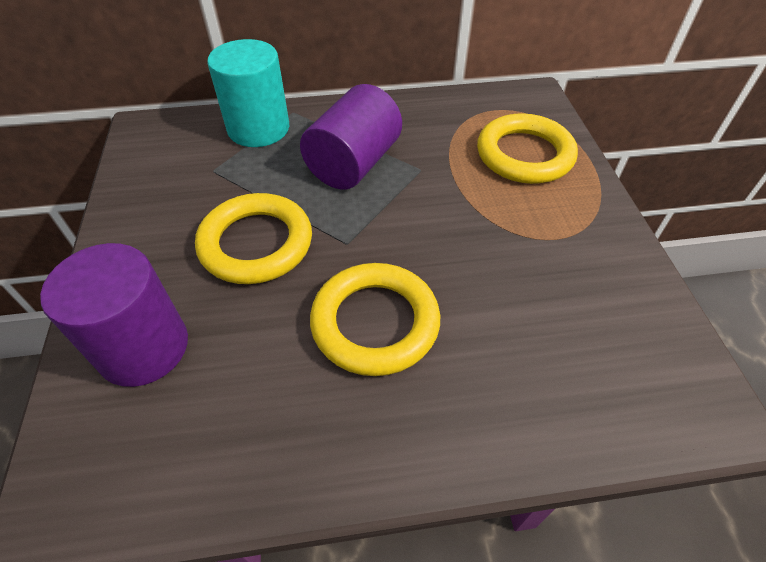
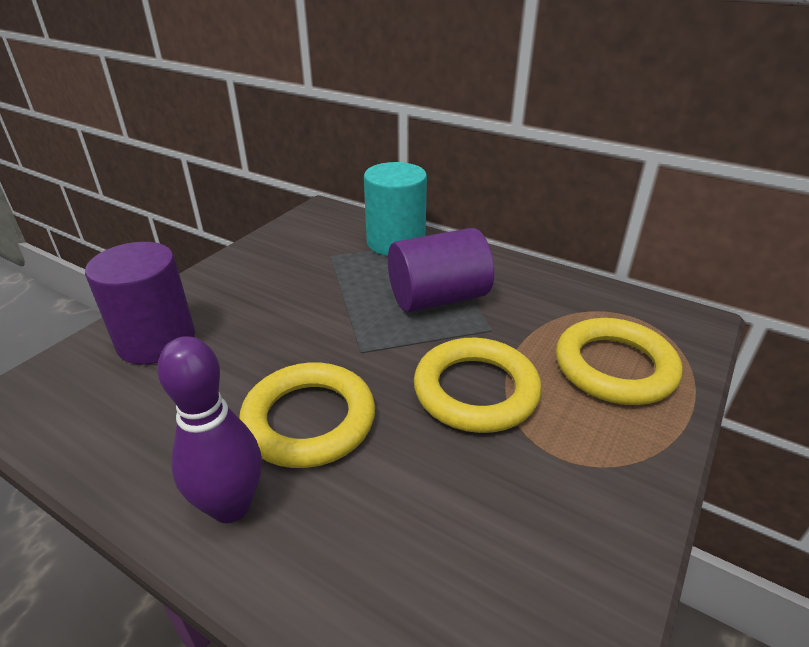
camera: 40 degrees right, 15 degrees down
(256, 243) = (298, 316): yellow ring -> yellow ring (476, 391)
(399, 426) = (231, 506): none -> purple bowling pin

